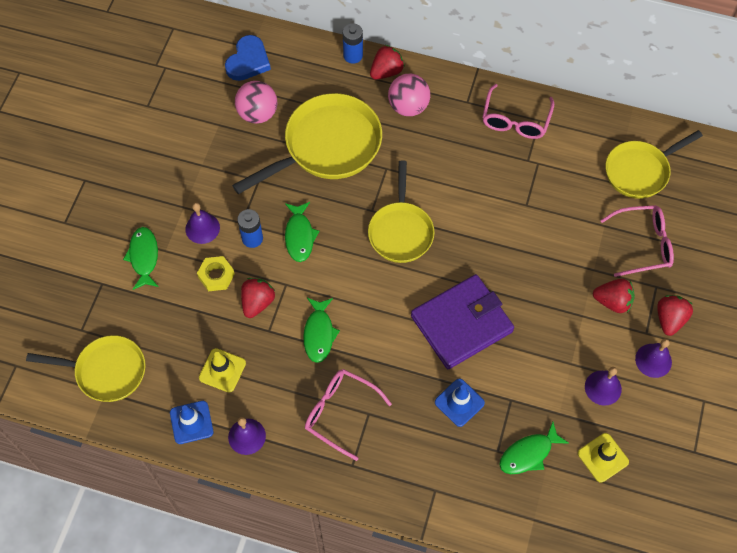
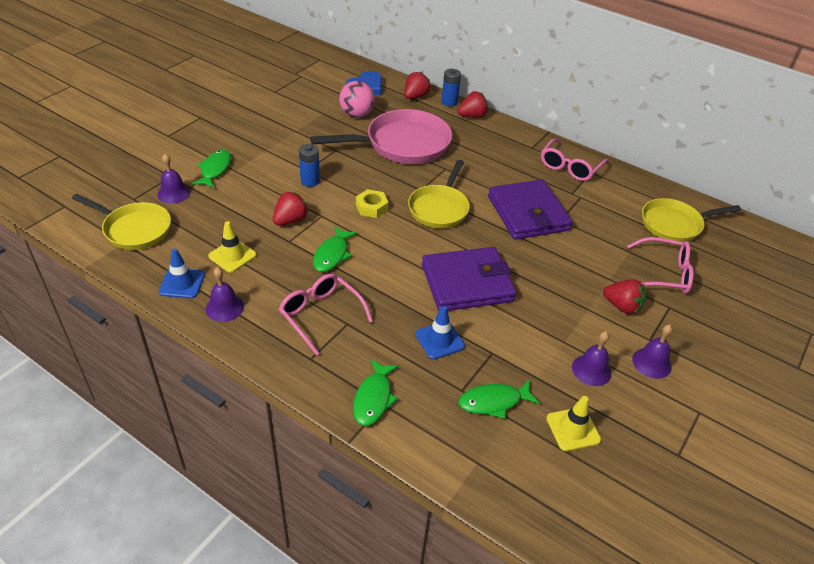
camera: 15 degrees right, 20 degrees down
(202, 228) = (273, 165): purple bell -> purple bell (173, 193)
(216, 276) = (266, 195): yellow nut -> yellow nut (371, 207)
(299, 236) = (350, 189): green fish -> green fish (373, 398)
(327, 146) = (402, 144): yellow pan -> pink pan
(408, 106) = (481, 138): pink ball -> none
(492, 207) = (528, 213): none -> purple wallet
(669, 319) = (677, 335): red strawberry -> red strawberry (415, 96)

